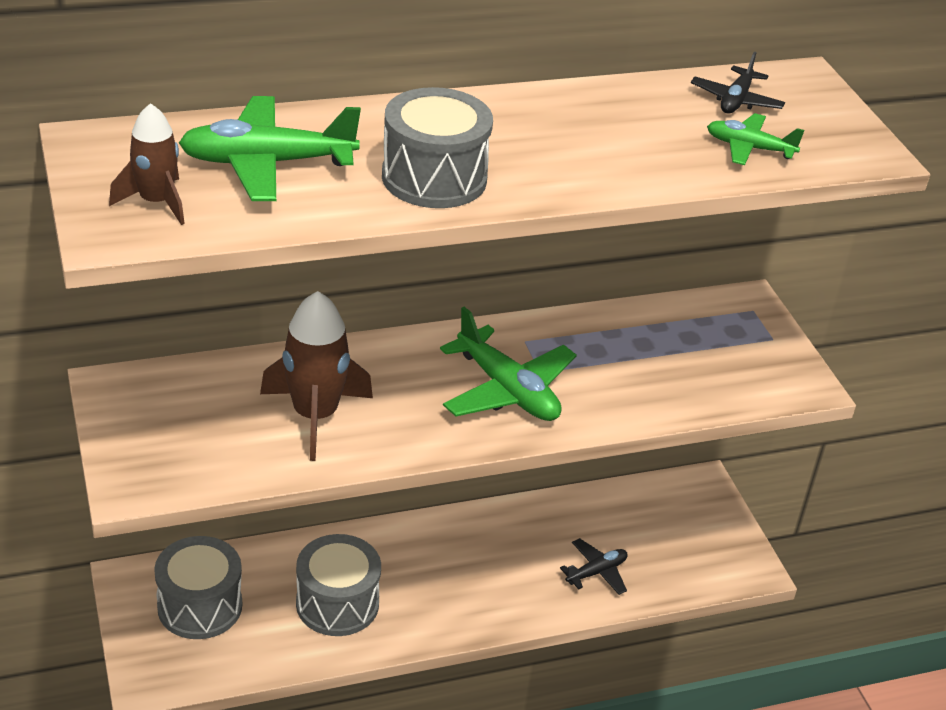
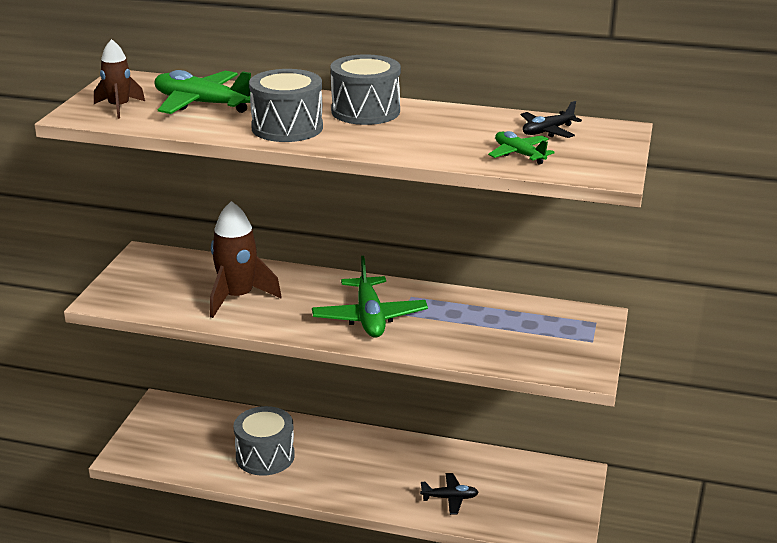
camera: 35 degrees right, 10 degrees down
(200, 606) = (185, 429): grey drum -> grey drum (365, 111)

